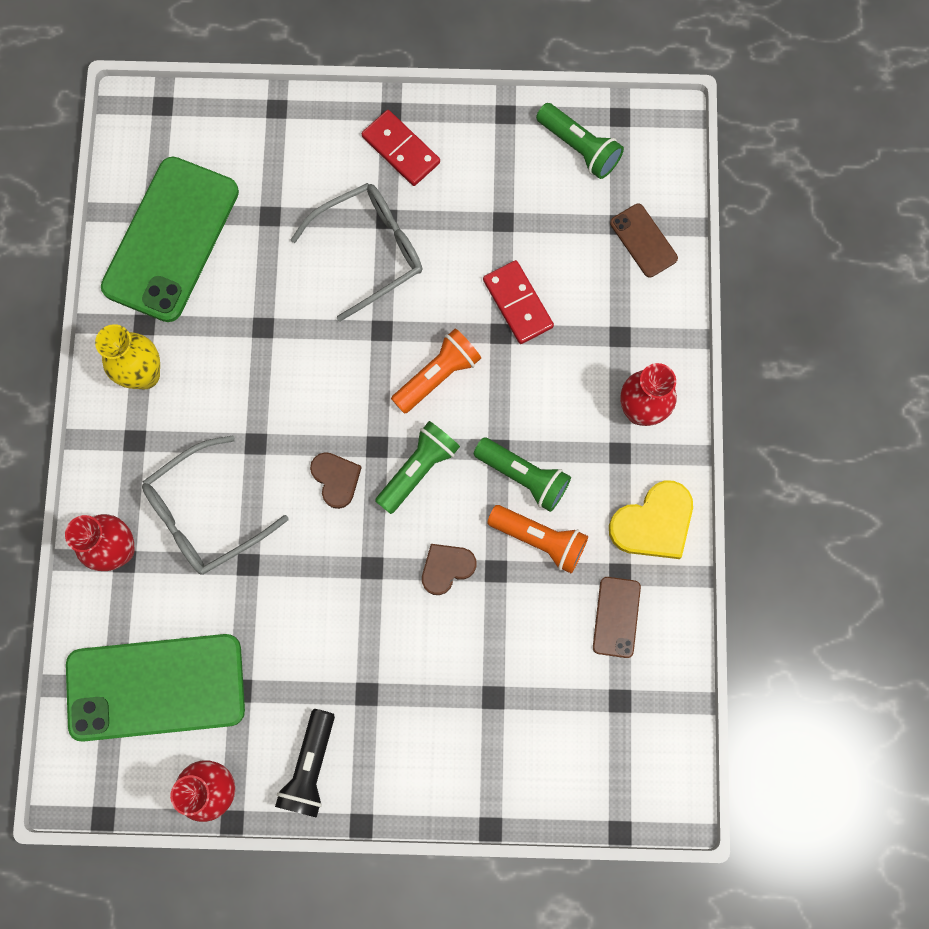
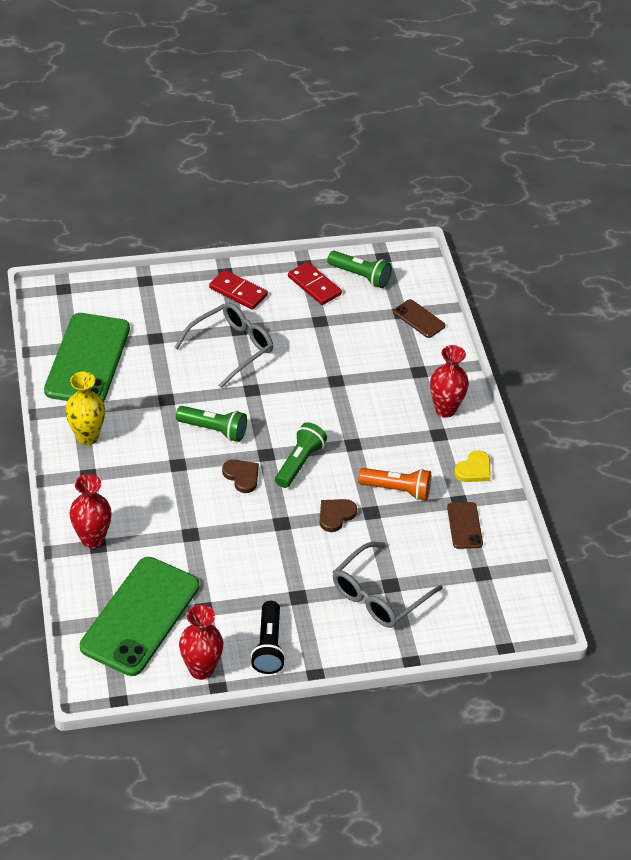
camera: 15 degrees left, 30 degrees down
(156, 687) = (140, 616): green phone -> green phone turned 45 degrees counterclockwise
(205, 514) = (151, 509): grey glasses -> grey glasses (379, 595)
(438, 375) = (298, 409): orange flashlight -> none
(517, 303) = (343, 363): red domino -> red domino (314, 285)
(523, 476) = (375, 456): green flashlight -> green flashlight (214, 430)
(653, 523) = (474, 469): yellow heart -> yellow heart, size x0.65

